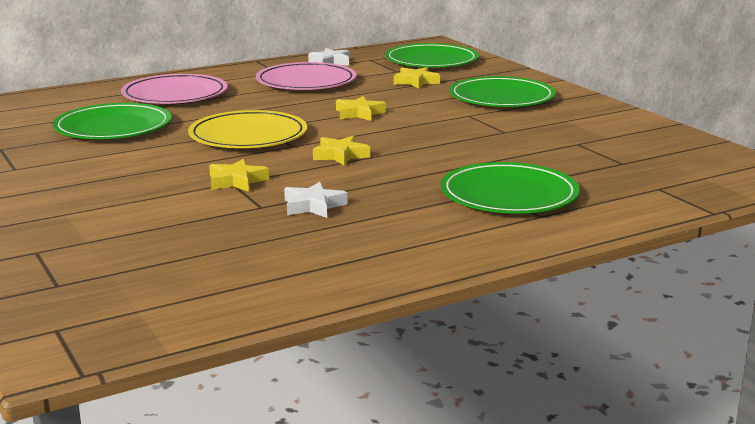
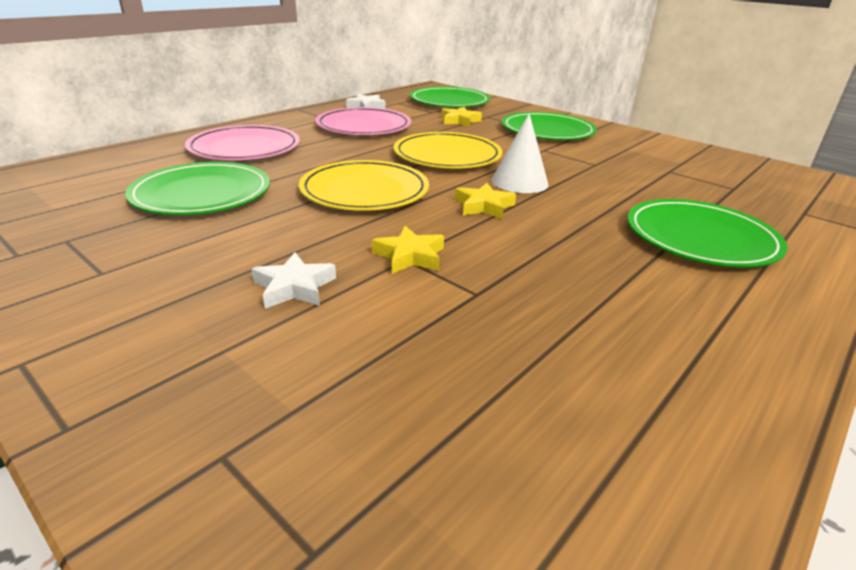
camera: 20 degrees left, 10 degrees up
(313, 206) = (534, 283): white star -> white star (294, 287)
(359, 113) = (447, 155): yellow star -> yellow plate
(401, 140) = (519, 182): none -> white cone

